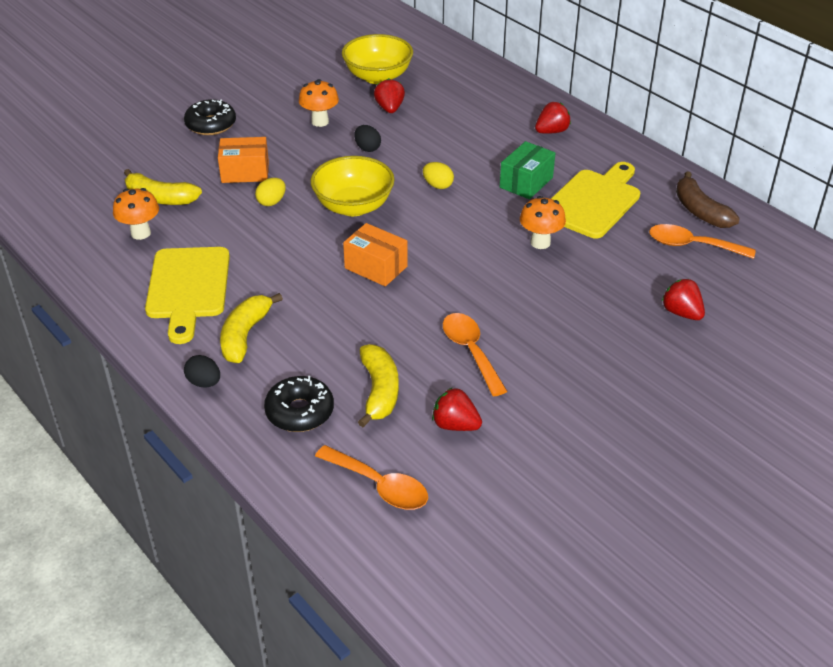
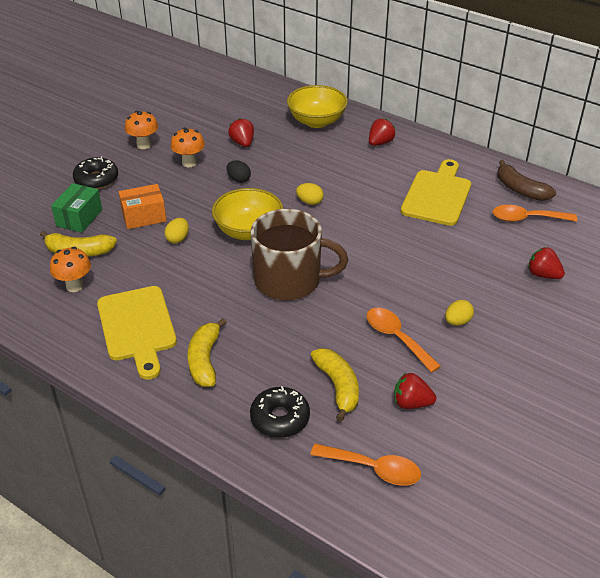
camera: 15 degrees left, 0 degrees up
(204, 382) = (187, 409): black egg -> none
(376, 267) = (289, 280): orange box -> brown mug
(378, 77) = (221, 117): yellow bowl -> yellow bowl (316, 121)
(526, 182) = (378, 188): green box -> green box (79, 218)
(540, 242) = (411, 236): orange mushroom -> orange mushroom (144, 145)
(551, 347) = (457, 322): none -> yellow egg

